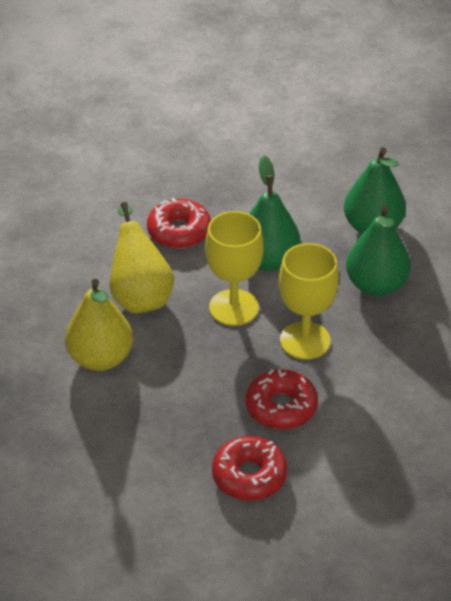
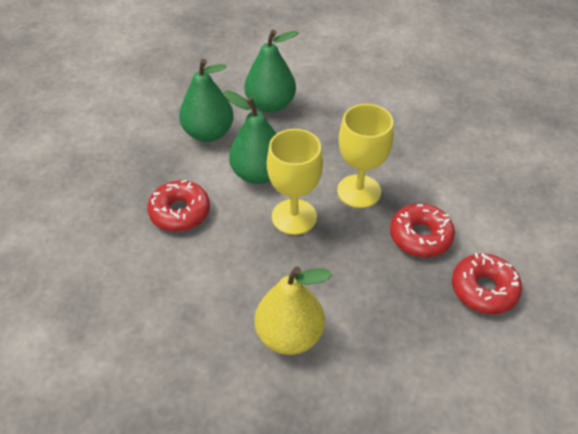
camera: 60 degrees left, 5 degrees up
(140, 295) = (233, 272): yellow pear -> none
(376, 285) = (330, 129): green pear -> green pear (208, 133)

